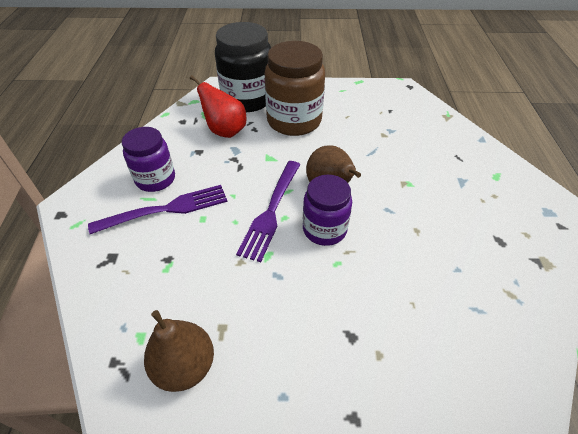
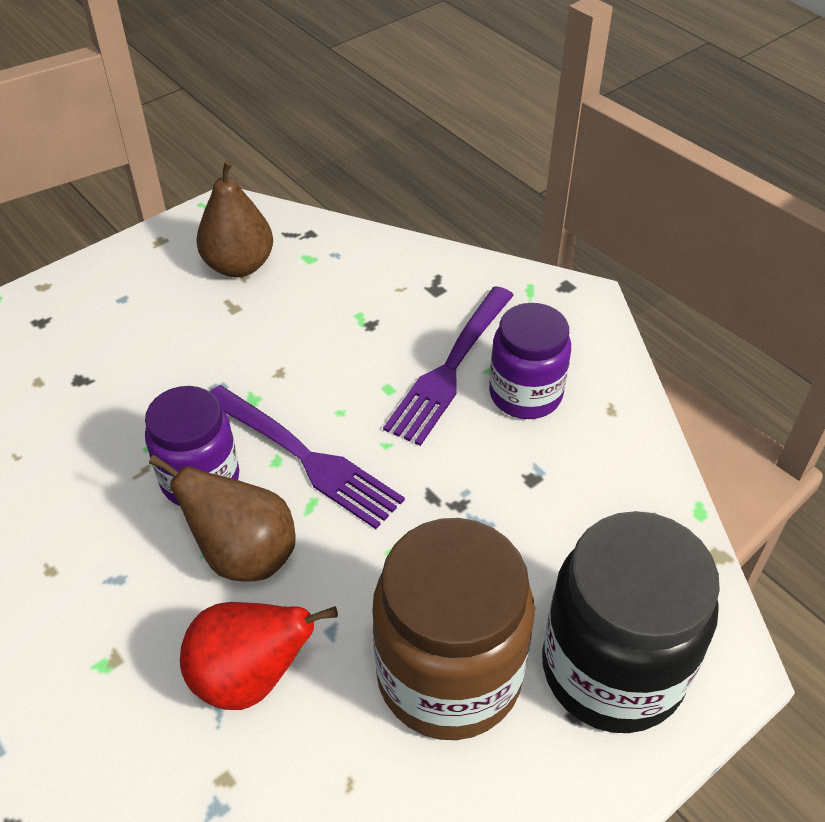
camera: 140 degrees right, 0 degrees up
(225, 131) = (545, 549): red pear -> red pear (250, 677)
(271, 210) = (304, 457): purple fork -> purple fork turned 150 degrees clockwise

